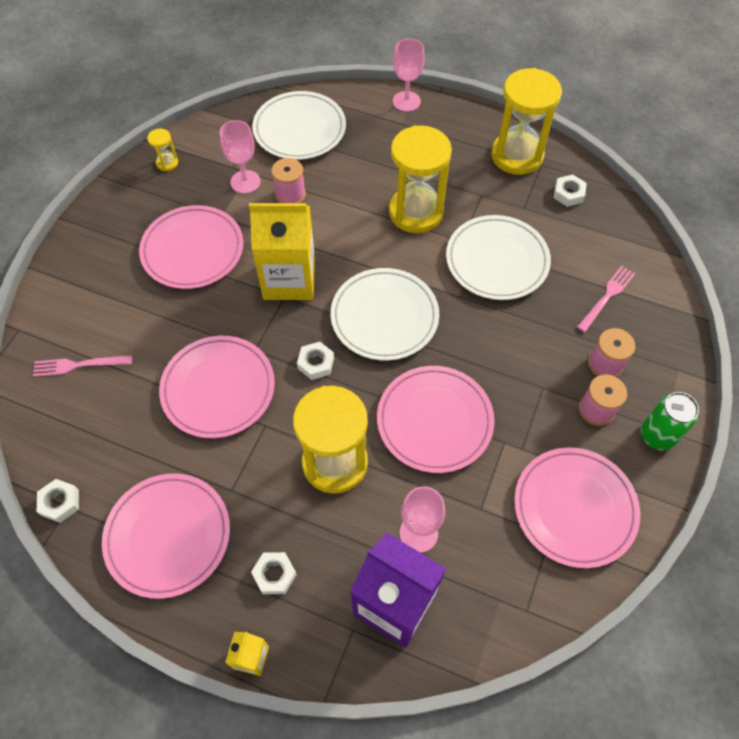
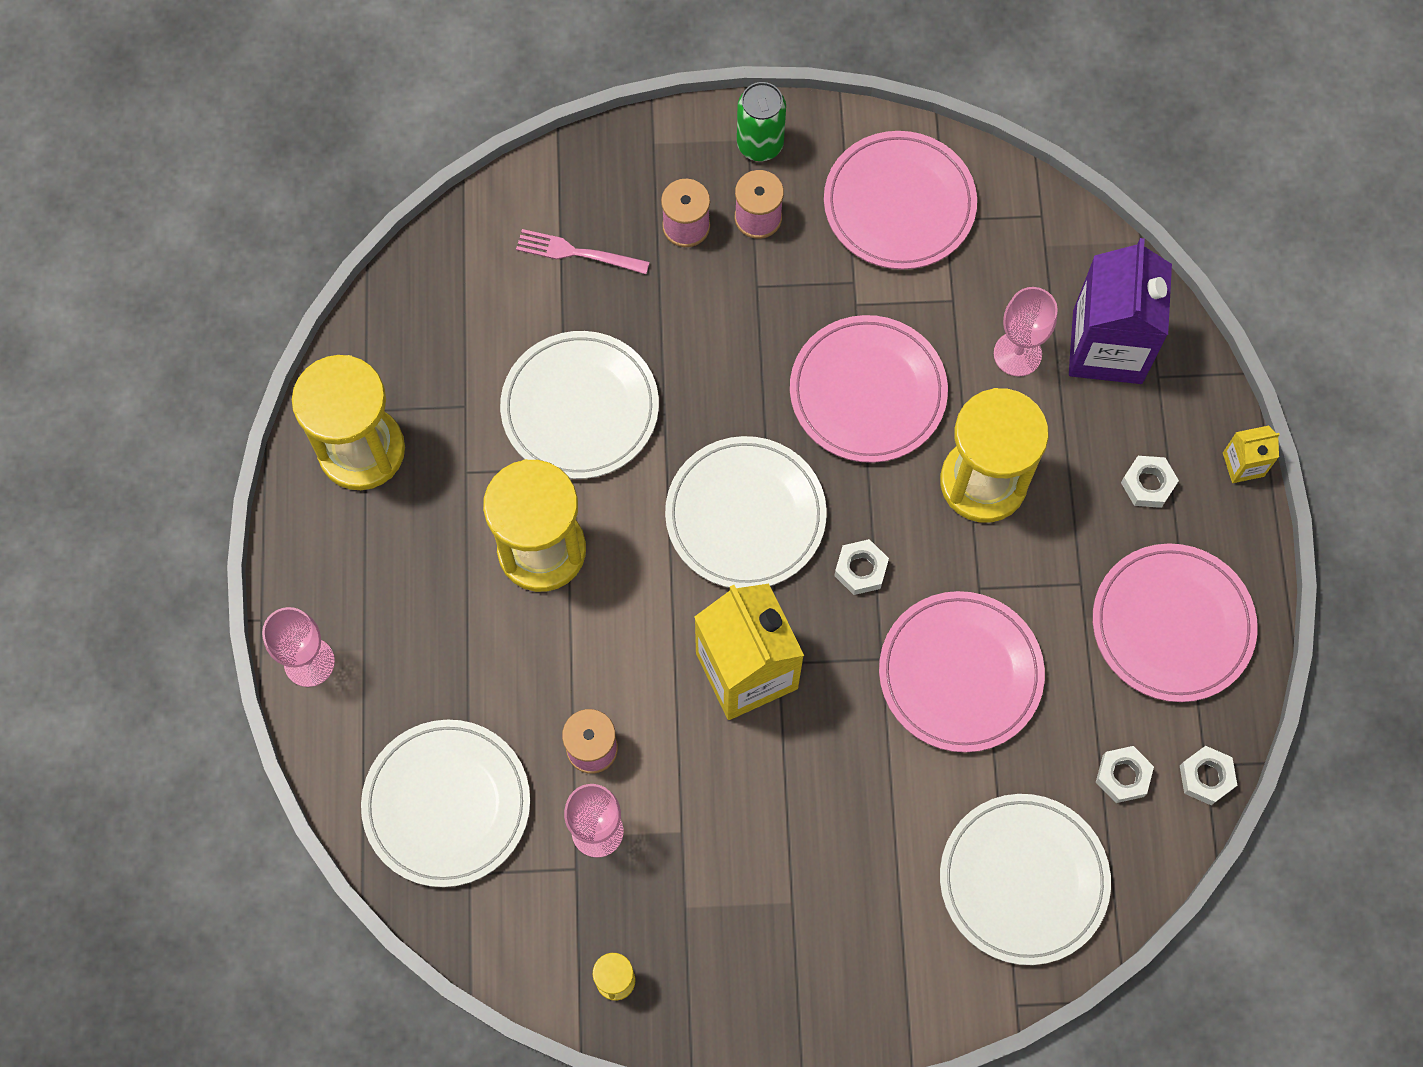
camera: 115 degrees left, 10 degrees up
(78, 365) = (1023, 880): pink fork -> white plate
(193, 250) = (763, 837): pink plate -> none
(568, 194) = (409, 354): white nut -> white nut (1123, 776)

